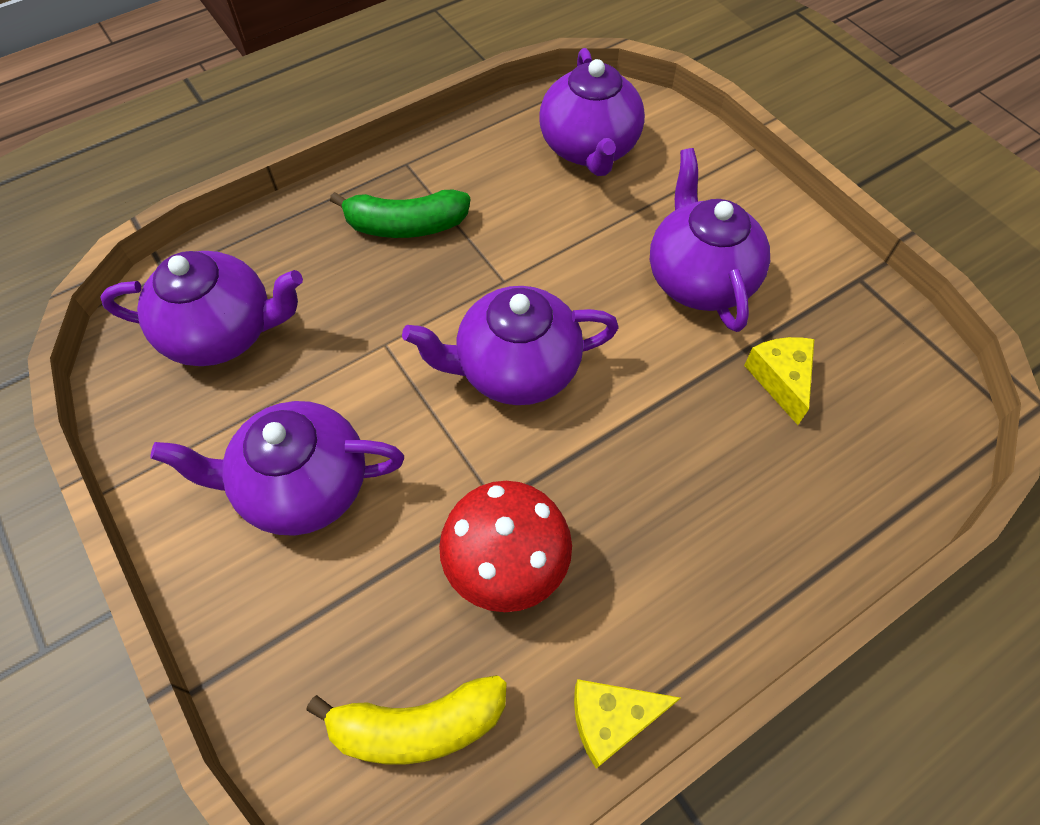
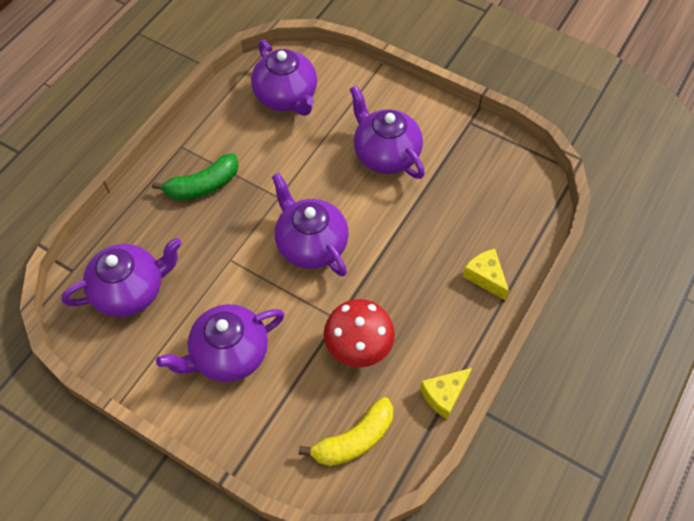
camera: 25 degrees left, 0 degrees up
(515, 369) = (311, 244): purple teapot -> purple teapot turned 90 degrees clockwise
(780, 379) = (452, 194): yellow cheese -> yellow cheese (485, 277)

